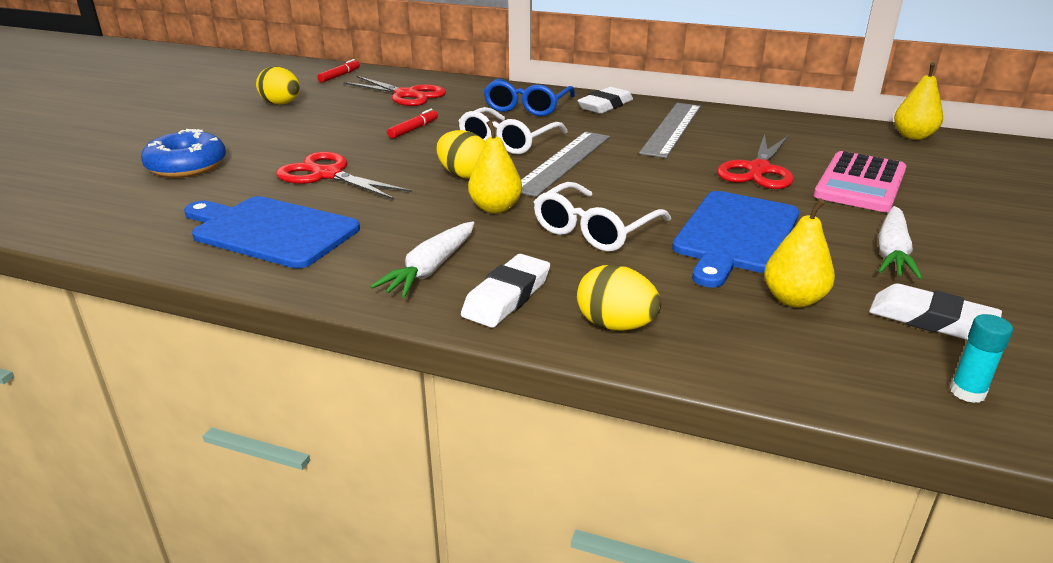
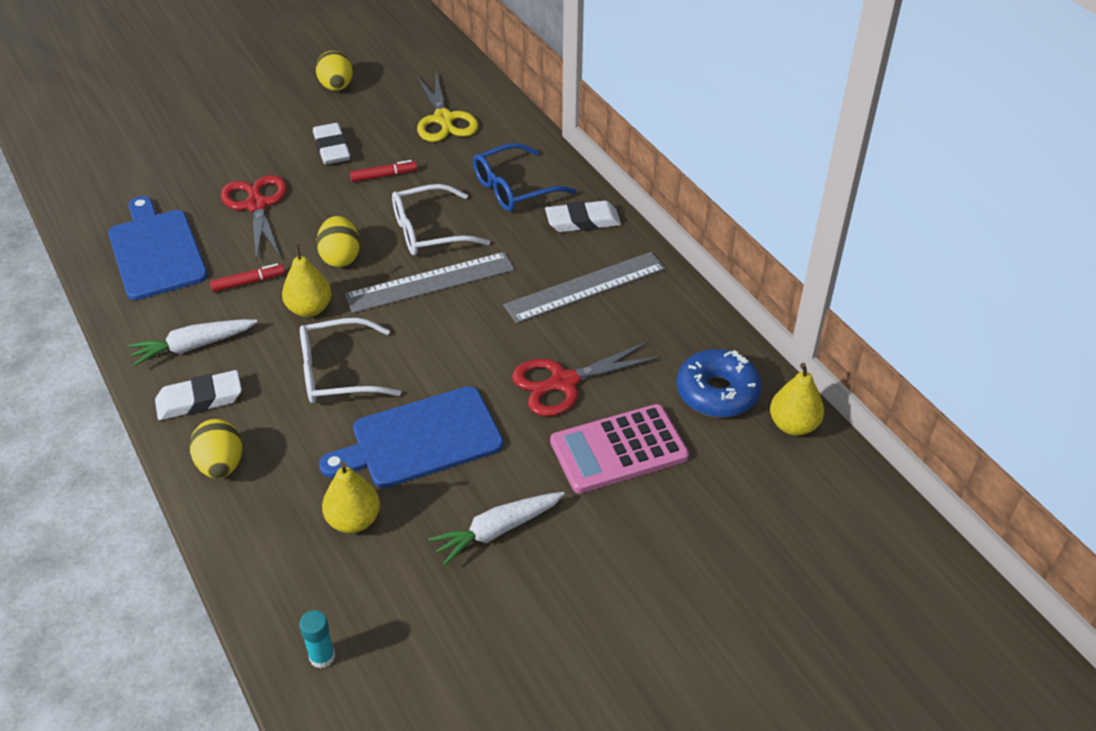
camera: 40 degrees right, 15 degrees up
(187, 166) = (188, 145): blue donut -> blue donut (717, 392)
(339, 76) = (430, 61): red marker -> red marker (248, 282)
(407, 95) = (443, 119): red scissors -> yellow scissors
(931, 320) = (406, 598): white eraser -> white eraser (332, 148)

